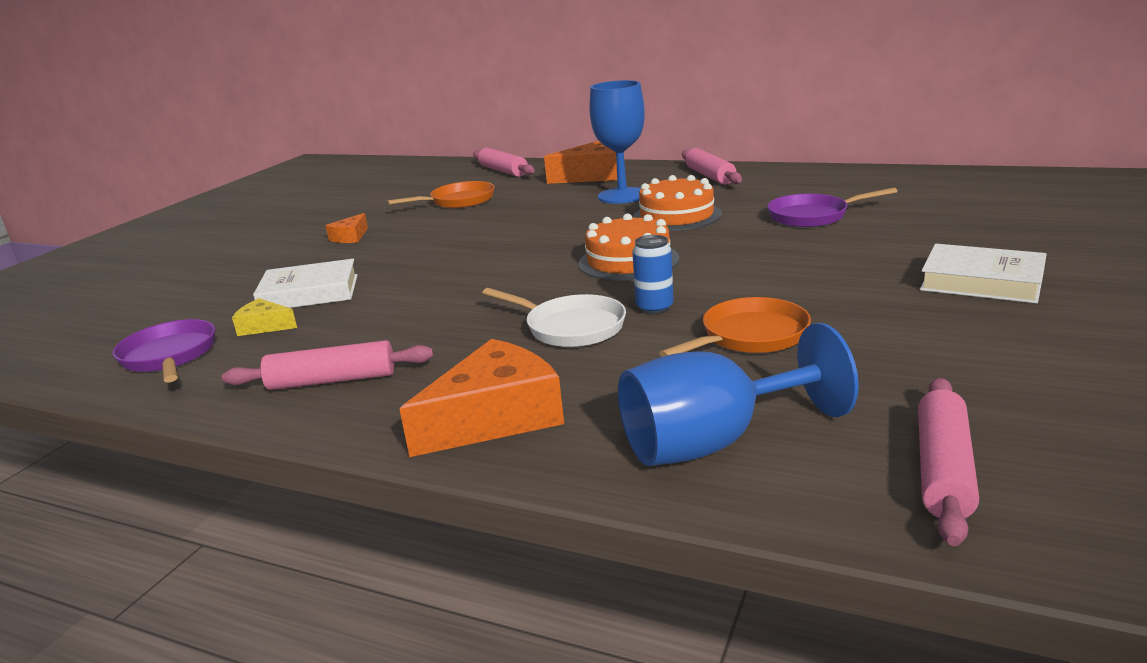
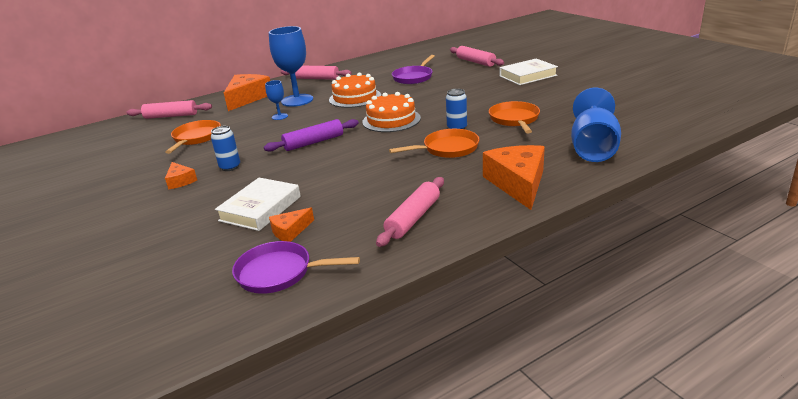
camera: 55 degrees left, 5 degrees up
(264, 326) = (290, 231): yellow cheese -> orange cheese
(400, 242) = (230, 167): none -> blue can
(505, 250) = (314, 142): none -> purple rolling pin
(561, 208) = (279, 116): none -> blue goblet
(570, 327) = (447, 149): white pan -> orange pan
(943, 470) = (650, 122): pink rolling pin -> pink rolling pin (475, 62)

